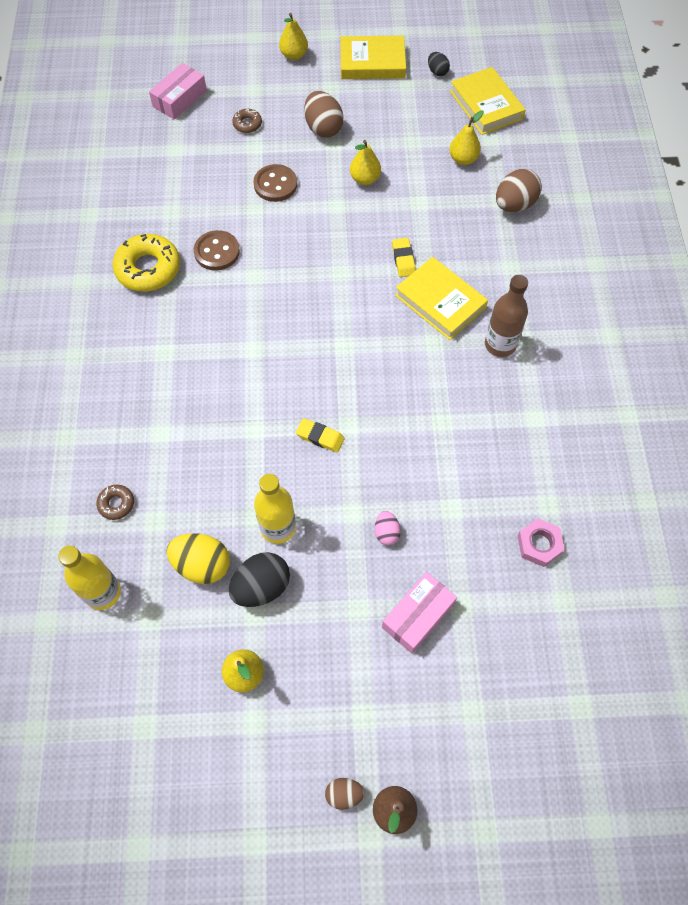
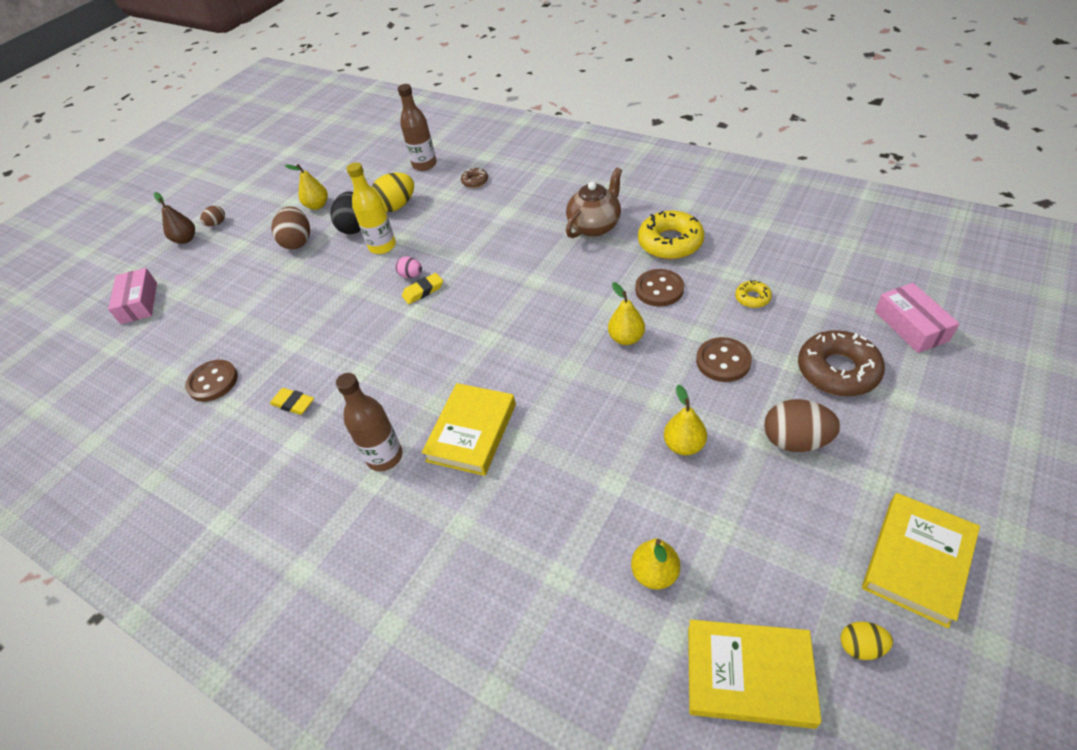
camera: 130 degrees right, 15 degrees down
(103, 592) = (424, 165): yellow bottle -> brown bottle
(150, 339) = (595, 226): none -> brown teapot
(195, 190) = (752, 298): none -> yellow donut
(247, 124) = (837, 370): brown donut -> brown donut, size x2.04
(294, 55) = (966, 468): yellow pear -> yellow pear (626, 338)
(386, 533) = (319, 298): pink egg -> pink egg (411, 275)
(403, 259) = (545, 426): yellow eraser -> yellow eraser (293, 403)
(418, 616) = (254, 291): pink box -> pink box (139, 303)
(437, 72) = (861, 646): black egg -> yellow egg
(440, 302) = (472, 432): yellow book -> yellow book turned 60 degrees counterclockwise
(514, 205) = (540, 589): brown egg -> brown egg (298, 242)
(539, 544) = (213, 382): pink nut -> brown button

